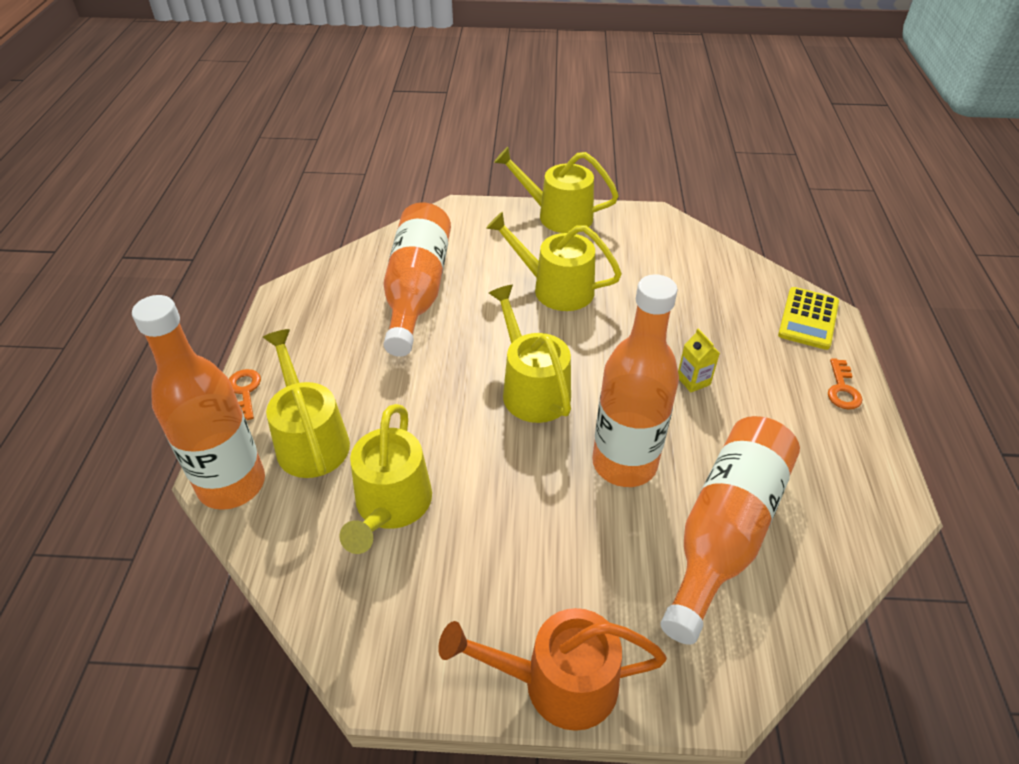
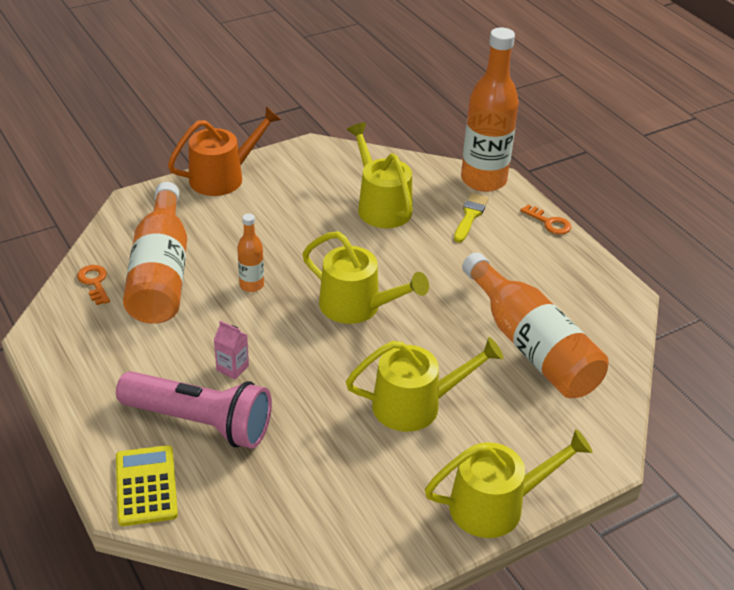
camera: 145 degrees right, 5 degrees down
(310, 440) = (470, 216): yellow watering can -> yellow brush
(624, 463) = (251, 285): orange bottle -> orange bottle, size x0.47
(693, 381) = (232, 368): yellow carton -> pink carton
(745, 346) = (200, 422): none -> pink flashlight
(842, 389) = (95, 417): orange key -> orange key (94, 282)

